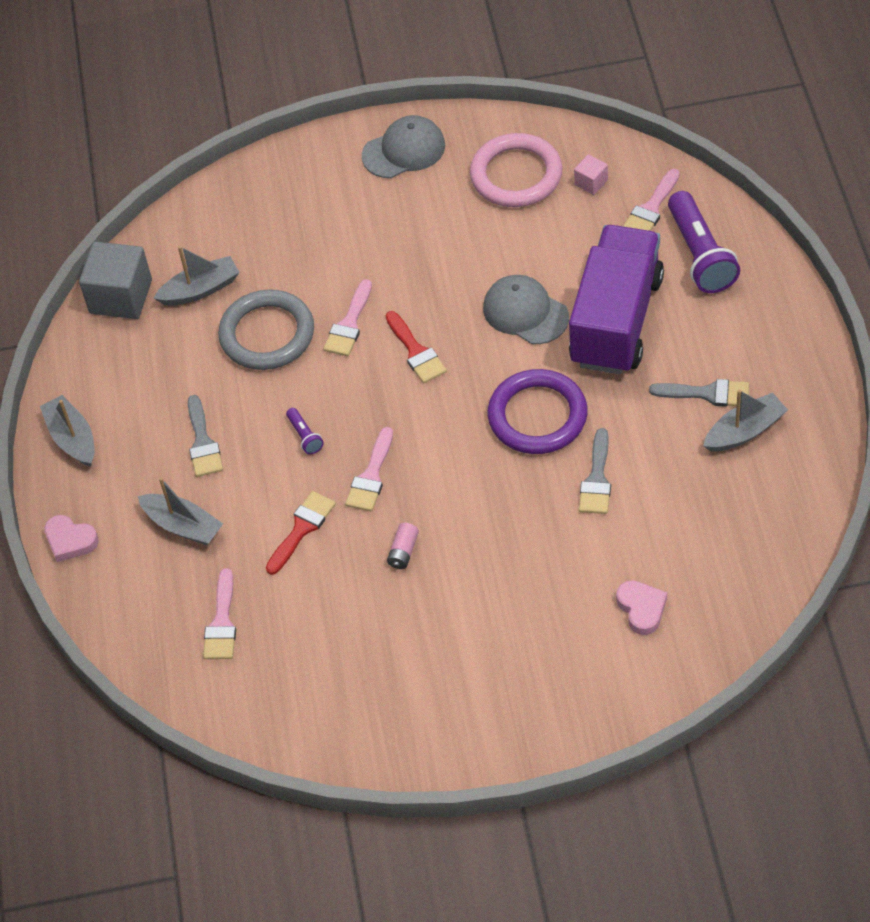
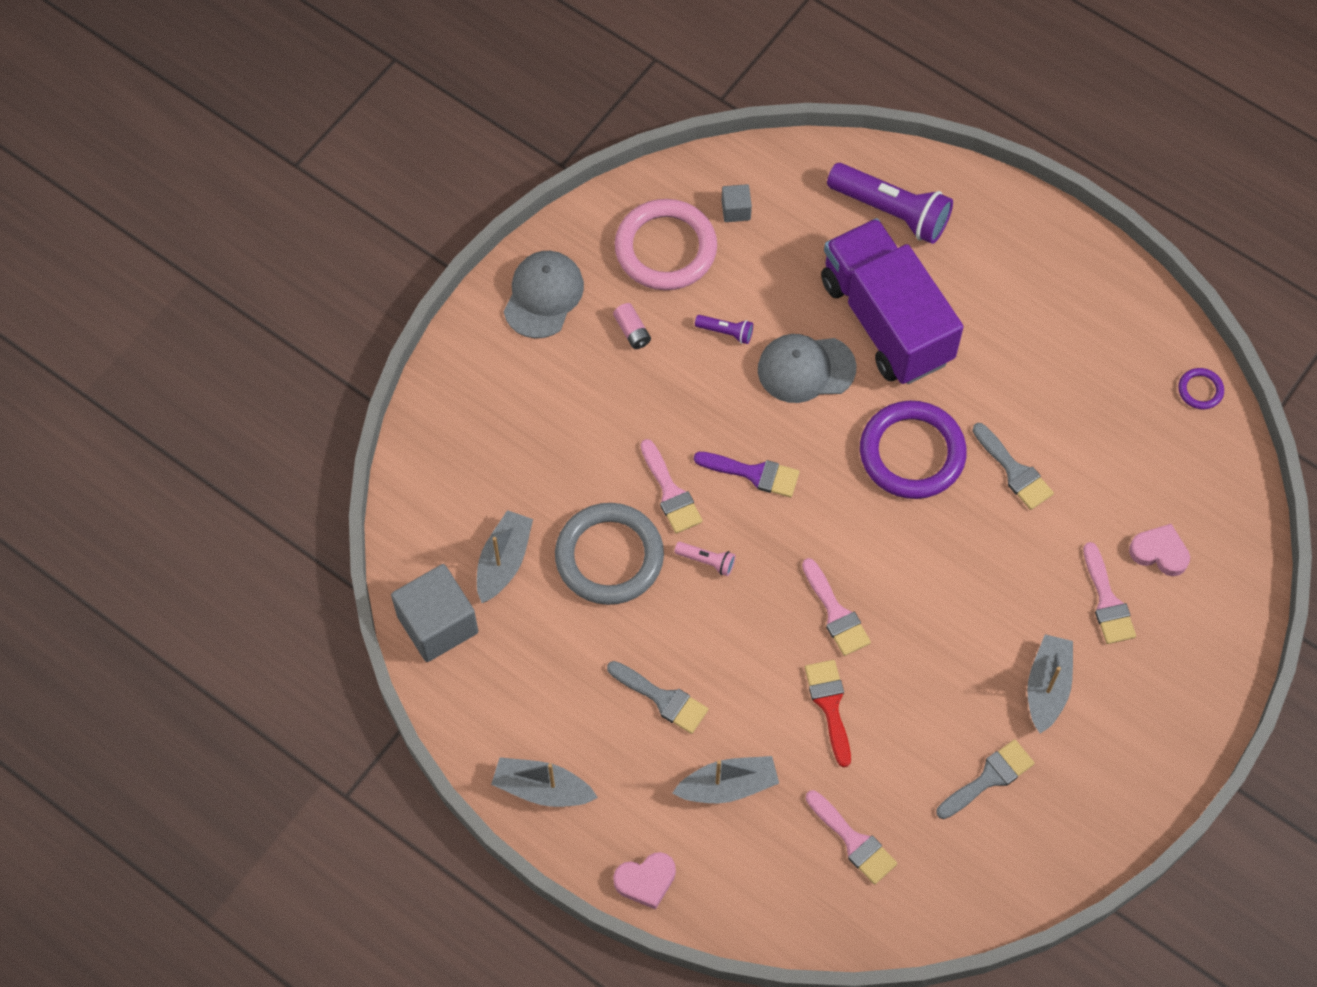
camera: 50 degrees left, 10 degrees up
(304, 436) = (743, 623): purple flashlight -> purple flashlight (726, 332)
(324, 382) = (706, 561): none -> pink flashlight
(403, 551) = (931, 657): pink battery -> pink battery (632, 331)
(416, 352) = (754, 473): red brush -> purple brush
(591, 182) = (736, 210): pink cube -> grey cube
(651, 209) = (809, 198): pink brush -> pink brush (1107, 601)
(708, 393) = (1021, 330): grey brush -> grey brush (989, 778)
(744, 431) = (1081, 341): grey boat -> grey boat (1047, 687)
(798, 526) = (1200, 390): none -> purple ring

